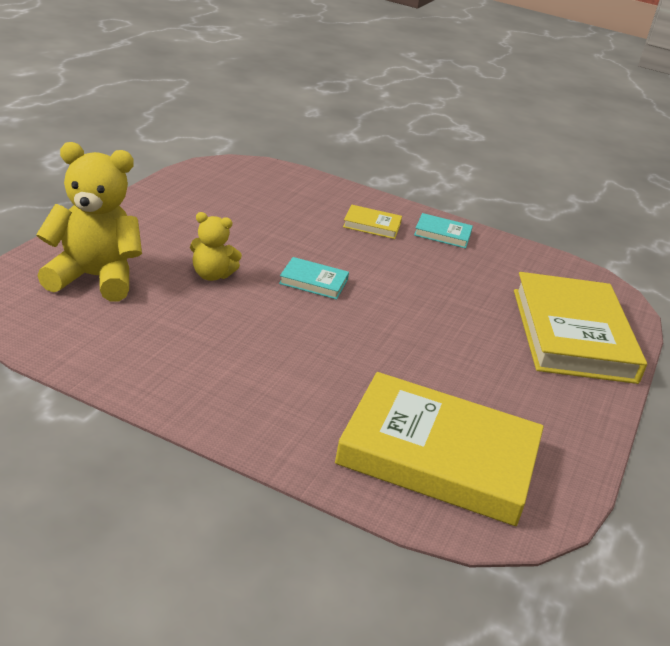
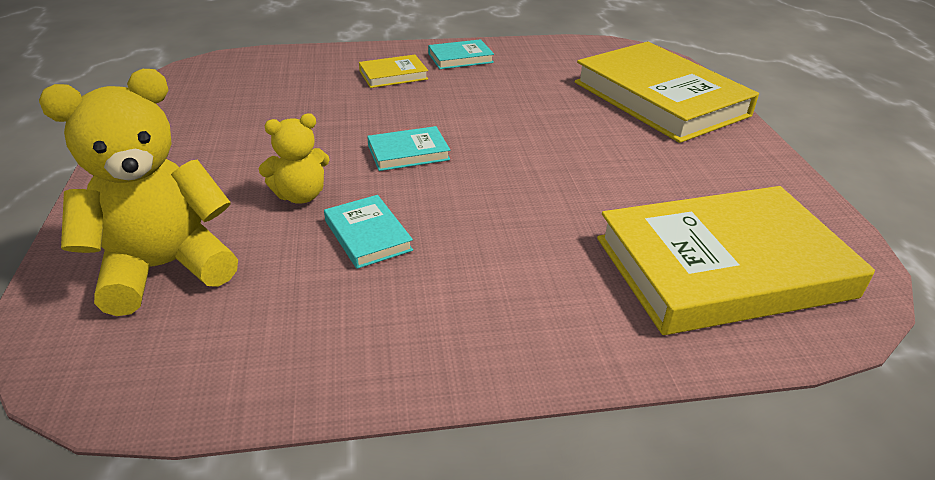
camera: 30 degrees left, 5 degrees up
(224, 317) = (368, 235): none -> turquoise book

